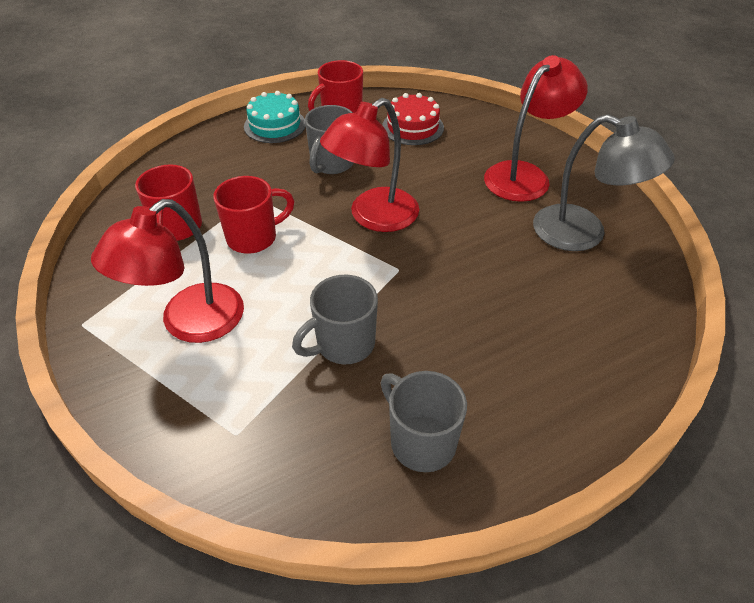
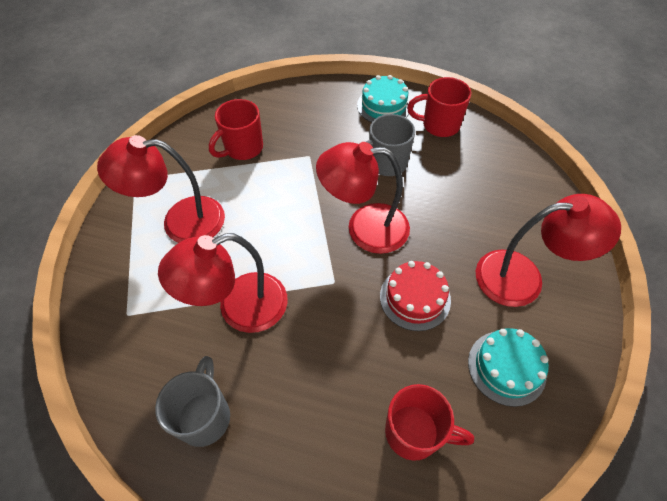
camera: 45 degrees right, 10 degrees up
(253, 238) = (275, 187): red mug -> red mug (414, 432)
(343, 344) = (239, 308): grey mug -> red lamp
(412, 127) = (482, 171): red cake -> red cake (415, 298)
(583, 234) = (506, 367): grey lamp -> turquoise cake

